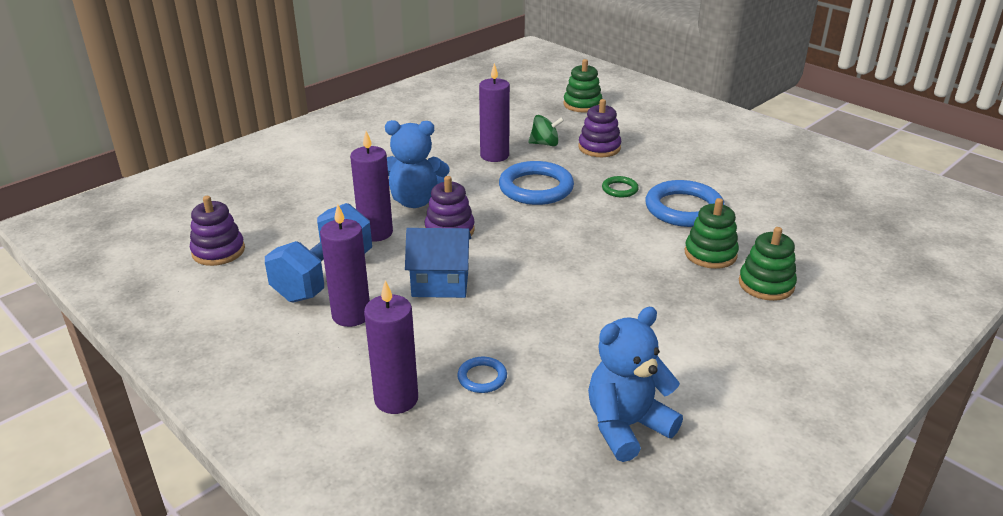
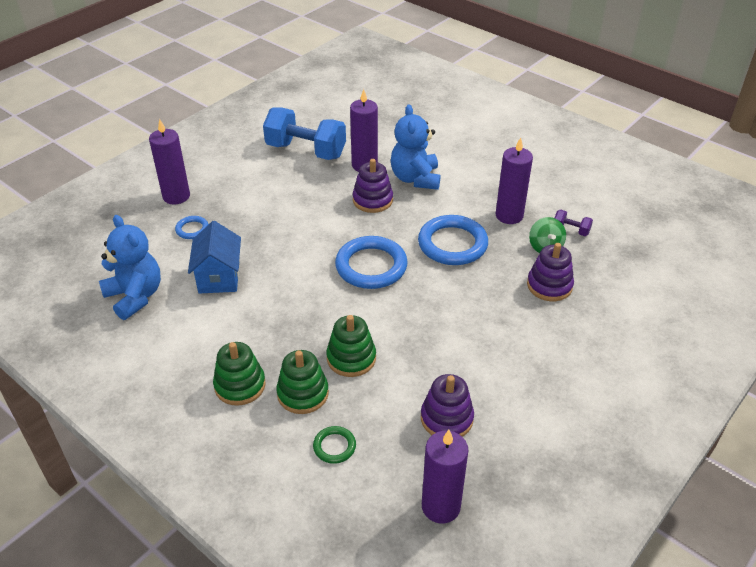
camera: 85 degrees right, 10 degrees up
(218, 251) = (333, 105): purple stacking toy -> purple stacking toy (446, 418)
(351, 315) = (261, 168): purple candle -> purple candle (441, 506)
(440, 283) = (299, 202): blue house -> blue house (219, 277)
(522, 130) = (571, 230): none -> purple dumbbell
(582, 104) = (655, 272): green stacking toy -> green stacking toy (240, 385)
(620, 189) = (463, 299): green ring -> green ring (334, 446)
(683, 209) = (433, 345): blue ring -> blue ring (371, 266)

